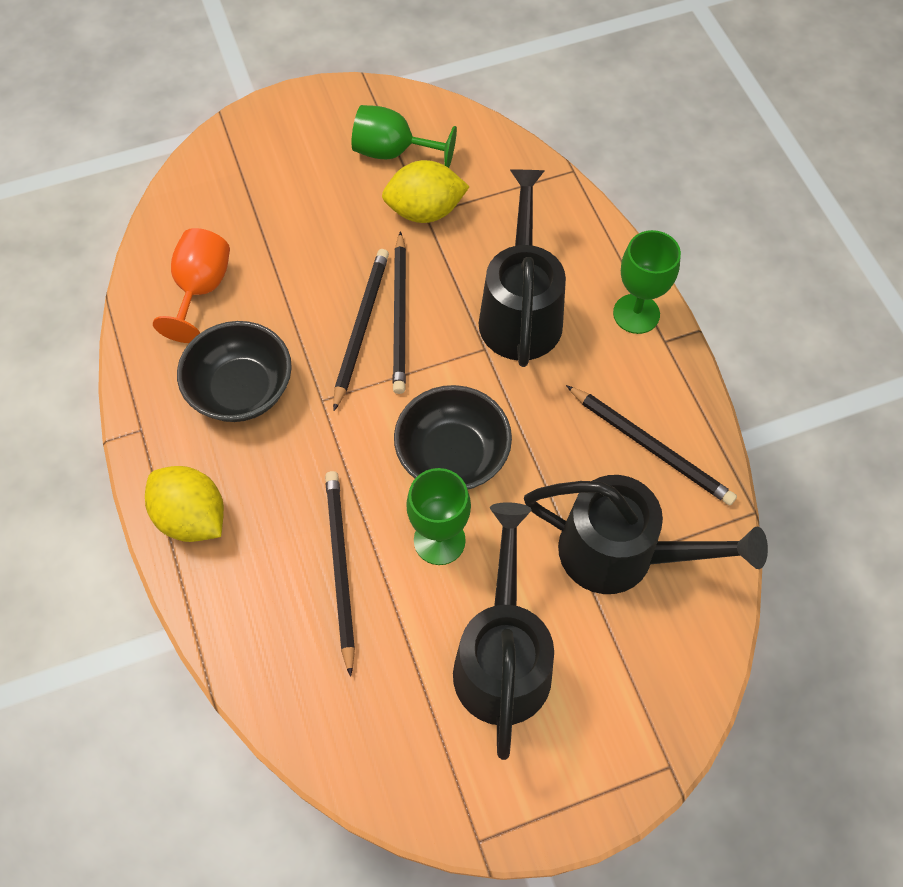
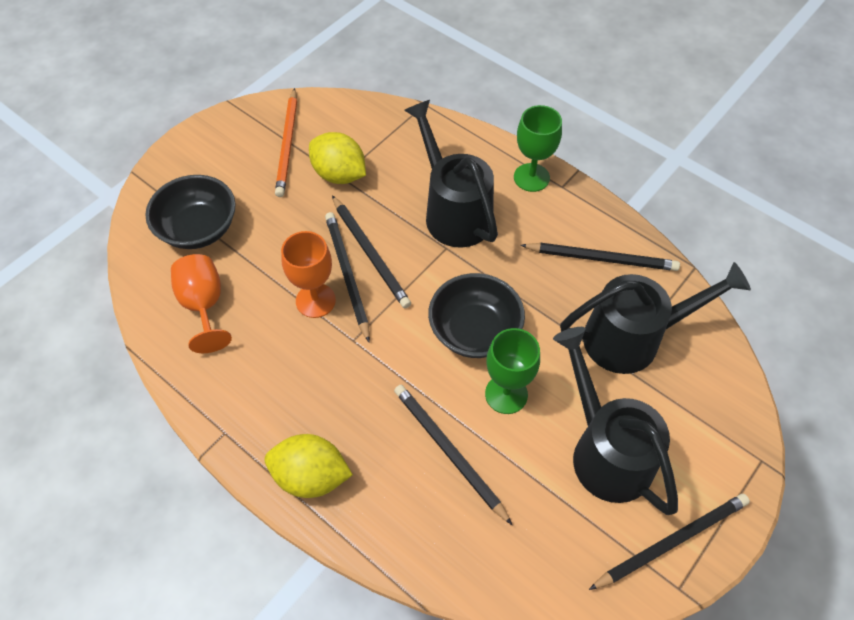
camera: 30 degrees left, 5 degrees down
(241, 390) = (286, 363): black bowl -> black bowl (198, 229)
(311, 339) = (315, 300): none -> orange goblet
(393, 152) = (288, 145): green goblet -> orange pencil
(425, 211) = (339, 174): yellow lemon -> yellow lemon turned 75 degrees clockwise
(505, 790) = (672, 541): none -> black pencil

